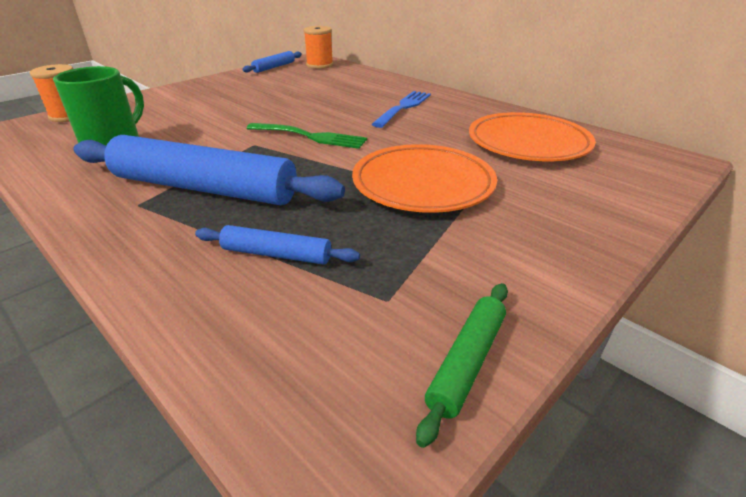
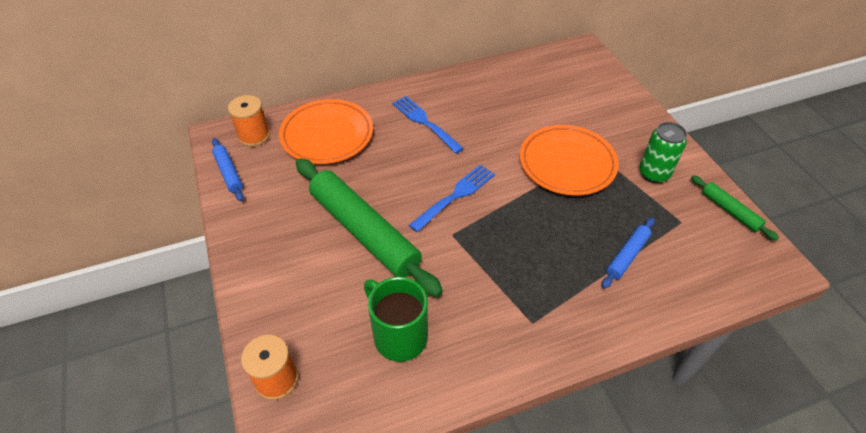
camera: 65 degrees left, 15 degrees up
(204, 188) = (523, 278): blue rolling pin -> none
(236, 112) = (364, 232): none -> green rolling pin
(311, 136) = (455, 195): green fork -> blue fork
(477, 255) = (653, 174): none -> green can
(528, 143) = (530, 92): orange plate -> orange plate (327, 135)

